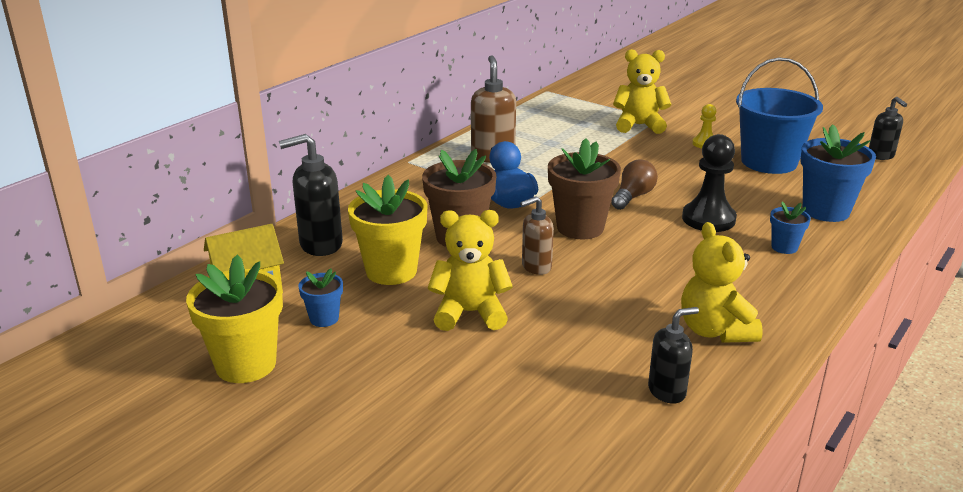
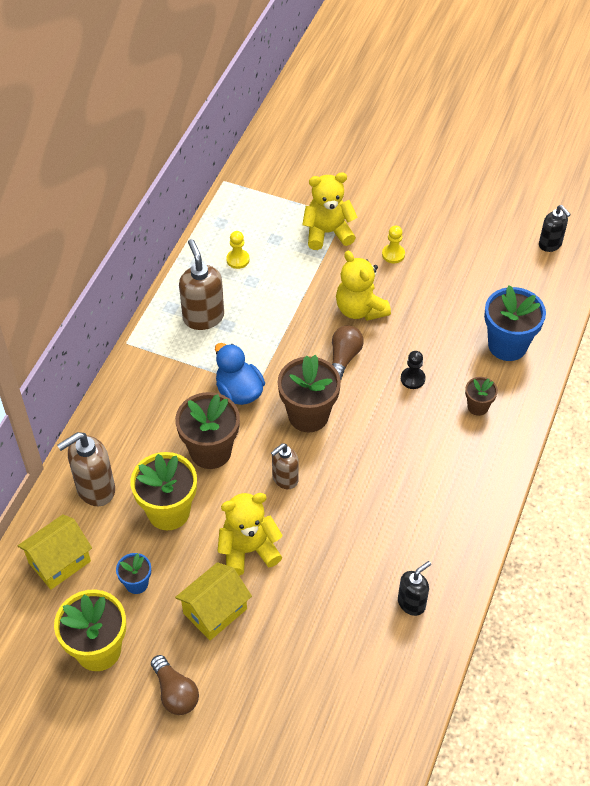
camera: 15 degrees left, 25 degrees up
(317, 420) = (175, 693): none -> brown light bulb
(320, 245) = (95, 489): black soap dispenser -> brown soap dispenser
(405, 356) = (215, 611): none -> yellow house
(542, 130) = (238, 260): none -> yellow pawn
(708, 219) = (412, 379): black pawn -> black pawn, size x0.55
(715, 331) = (436, 527): yellow teddy bear -> yellow teddy bear (360, 309)
(769, 162) = (454, 275): blue bucket -> none
(784, 247) = (478, 407): blue flower pot -> brown flower pot

